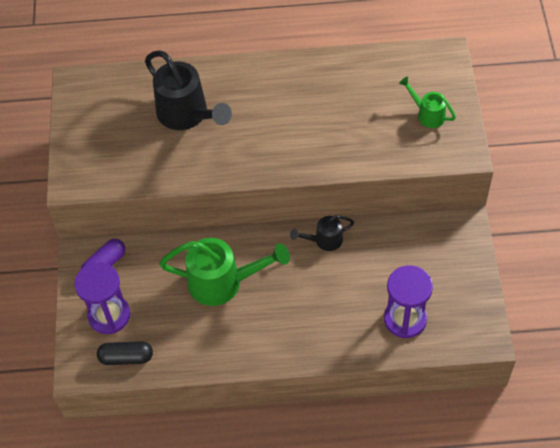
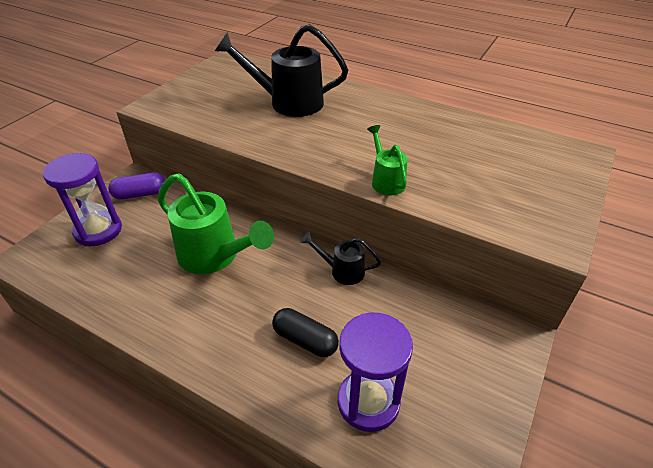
camera: 30 degrees right, 15 degrees down
(126, 357) = (69, 271): black capsule -> black capsule (305, 340)
(187, 114) = (288, 102): black watering can -> black watering can turned 105 degrees clockwise
(427, 114) = (529, 189): green watering can -> green watering can (386, 181)

